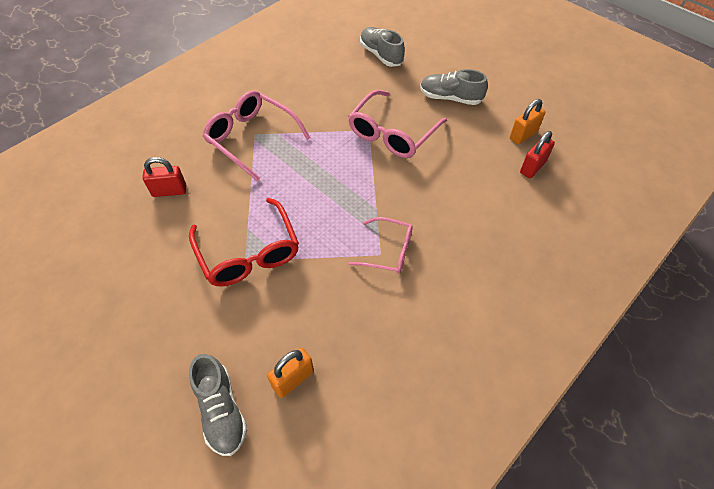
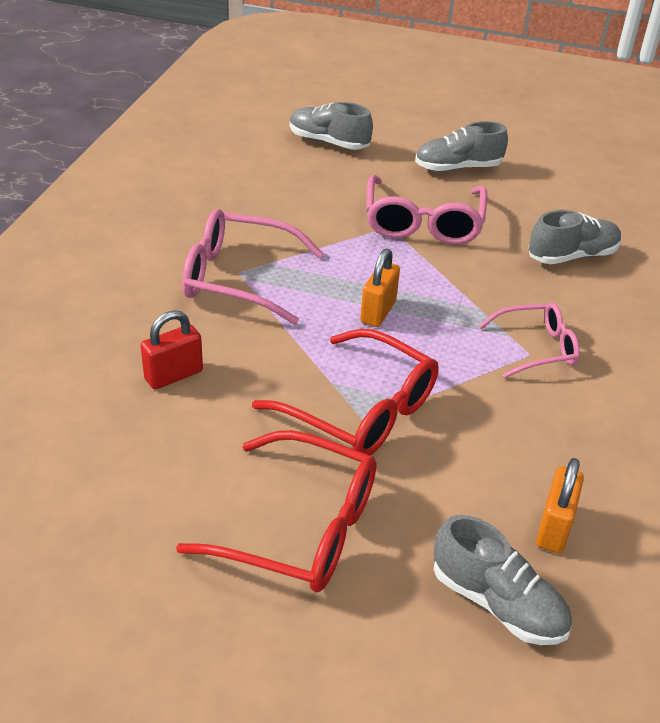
camera: 30 degrees left, 15 degrees down
(158, 314) = (300, 527): none -> red glasses
(471, 191) = (572, 256): none -> grey shoe
(523, 135) = (575, 185): orange padlock -> orange padlock (378, 312)
(532, 167) = (615, 213): red padlock -> none

